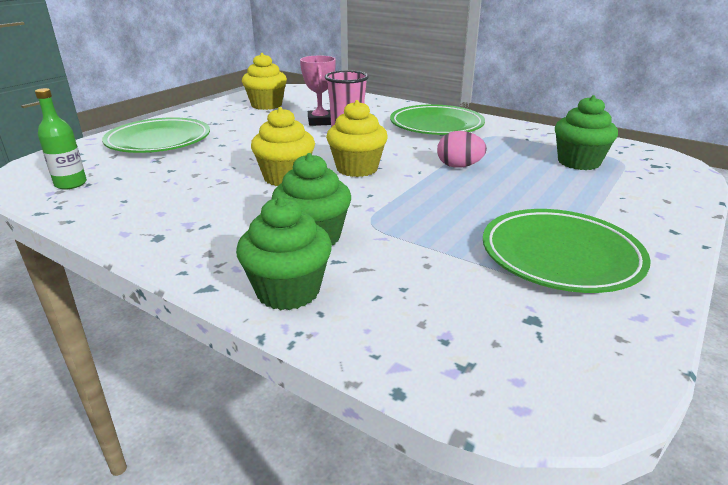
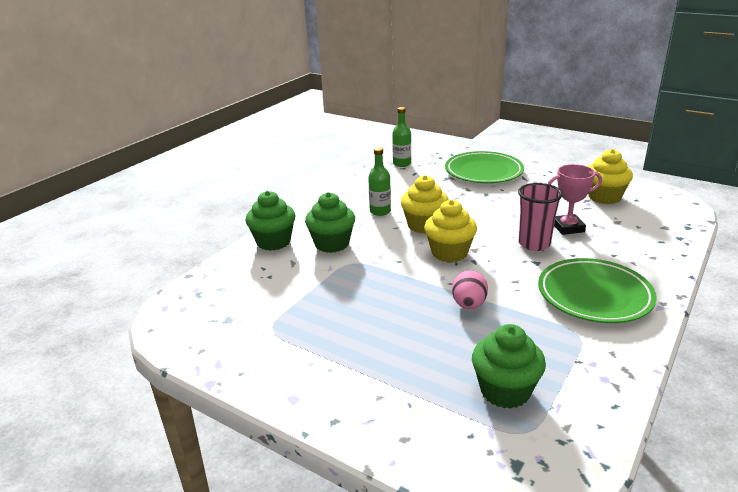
camera: 90 degrees right, 0 degrees up
(228, 202) = (380, 211): none -> green bottle
(560, 256) = (297, 342): green plate -> none

